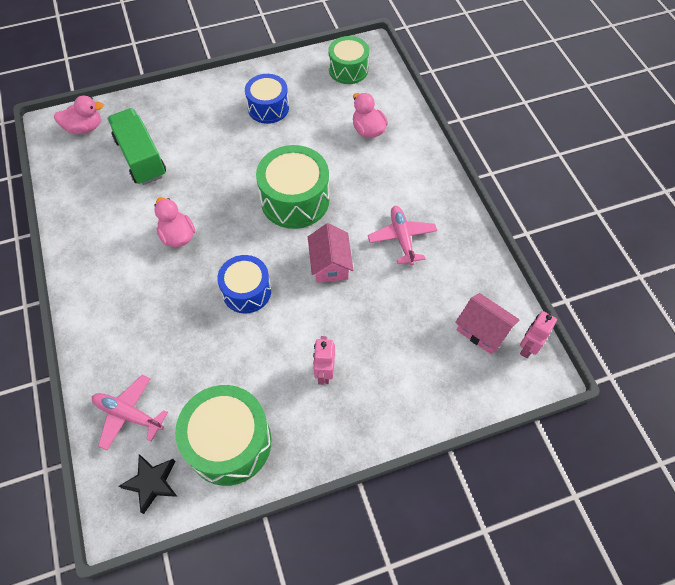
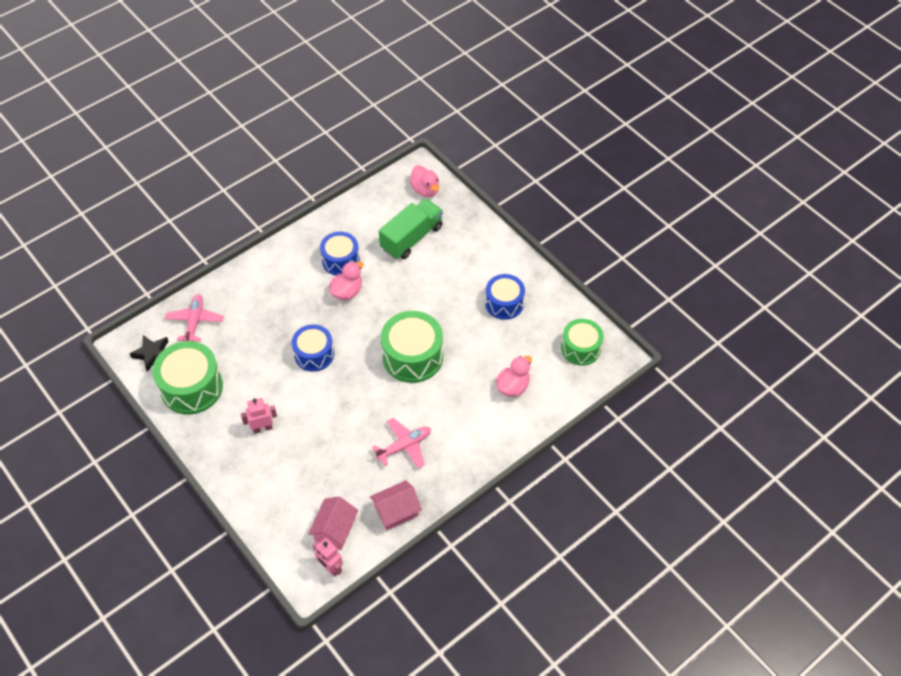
camera: 70 degrees right, 5 degrees down
(130, 230) = (340, 260): none -> blue drum
(330, 264) = (359, 402): pink house -> pink house (396, 511)
(528, 347) = (330, 567): pink robot -> pink robot turned 150 degrees counterclockwise

